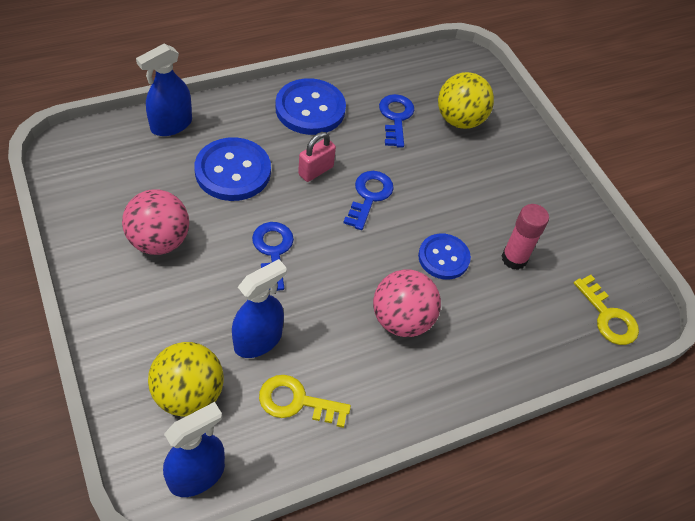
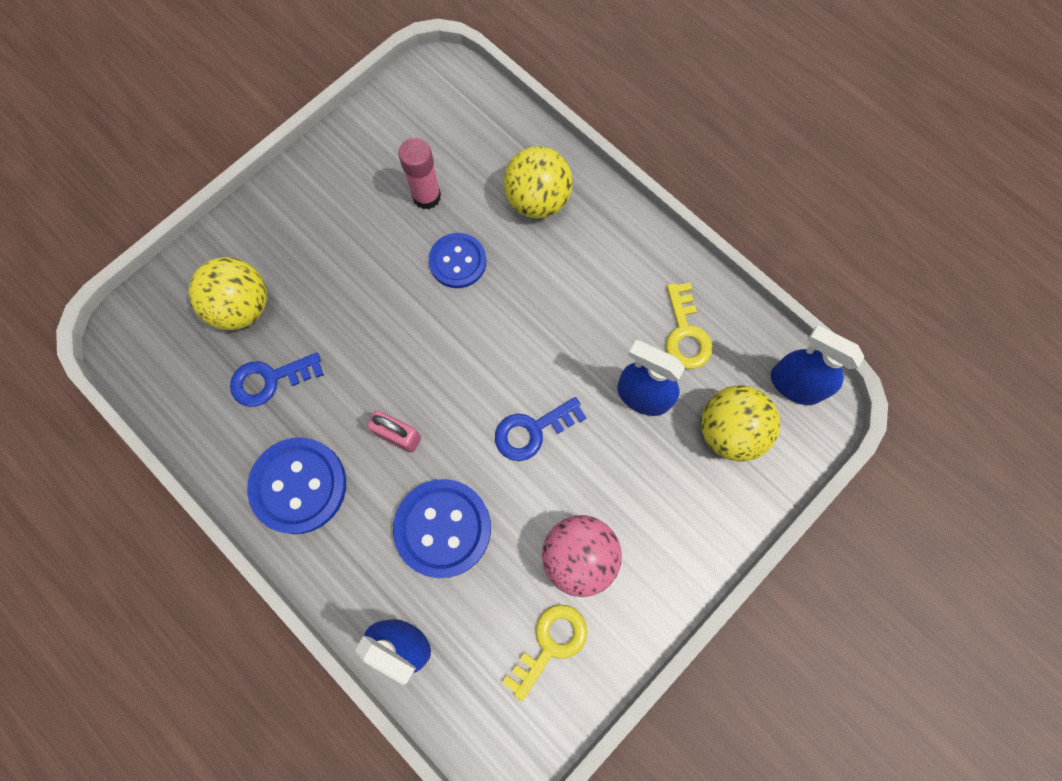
camera: 105 degrees left, 20 degrees up
(369, 196) = (409, 363): blue key -> none
(402, 320) = (552, 275): pink ball -> none
(481, 338) = (537, 200): none -> yellow ball
(608, 316) = (457, 100): yellow key -> yellow key (550, 644)

